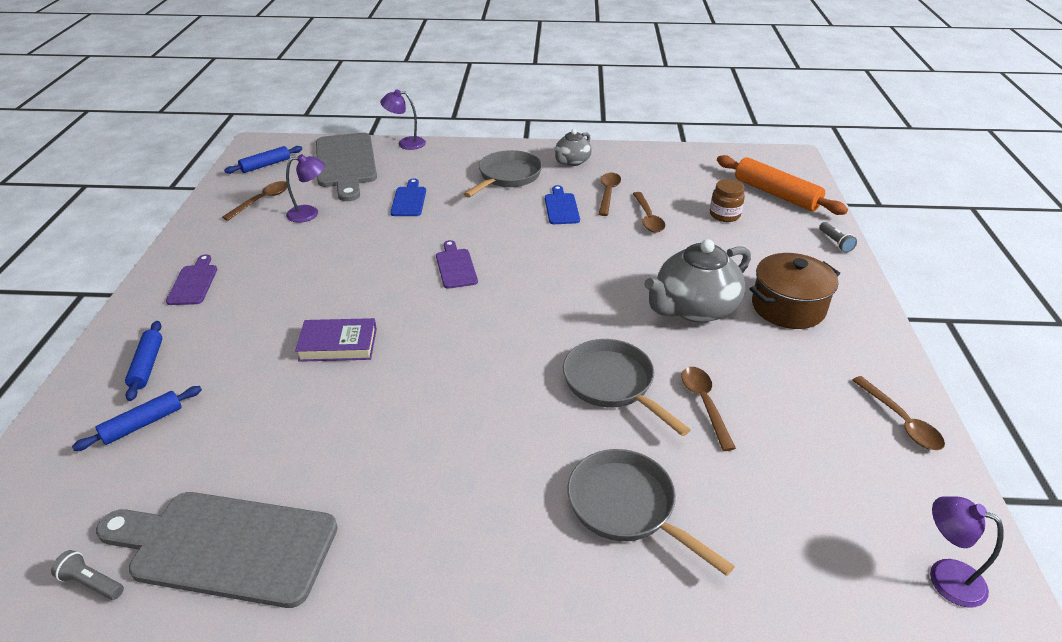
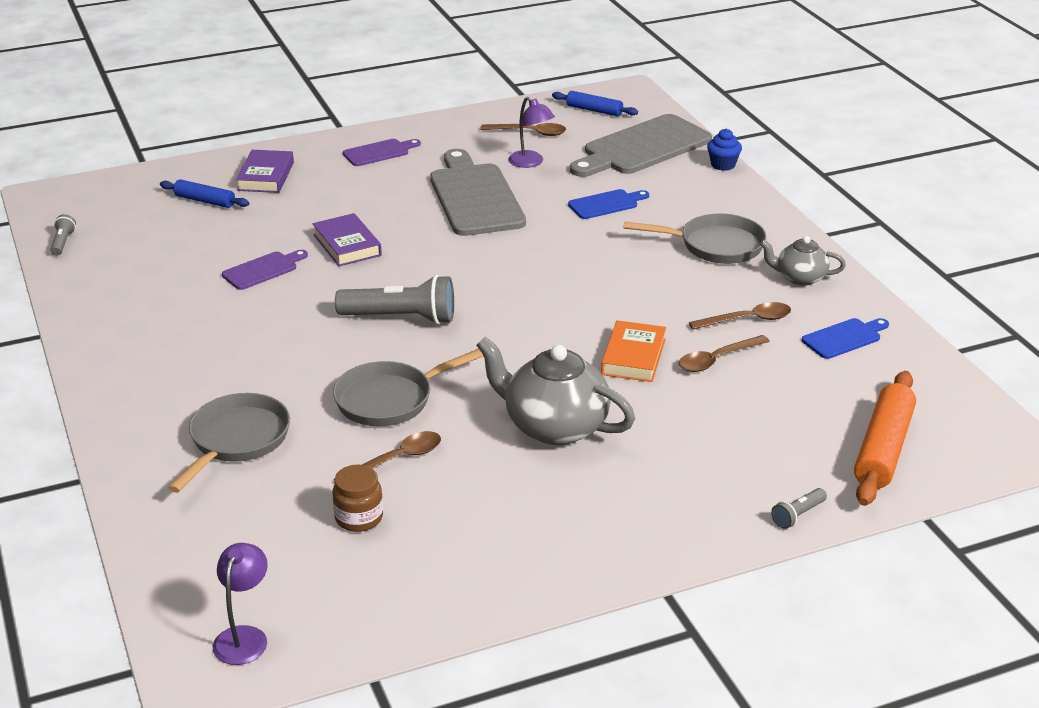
camera: 65 degrees right, 5 degrees down
(147, 365) = (266, 176): blue rolling pin -> purple book
(225, 547) = (111, 277): grey cutting board -> grey cutting board (474, 197)
(406, 143) = (723, 165): purple lamp -> blue cupcake
(455, 267) = (509, 265): purple cutting board -> purple cutting board (263, 270)
(489, 344) = (401, 318): none -> grey flashlight
(561, 207) = (683, 296): blue cutting board -> blue cutting board (844, 338)
(612, 384) = (390, 399): grey pan -> grey pan turned 150 degrees counterclockwise
(623, 248) = (633, 357): none -> orange book
(724, 215) = (781, 415): brown jar -> brown jar (359, 518)
(788, 307) = (610, 493): brown pot -> none
(900, 421) = (453, 596): brown spoon -> none

